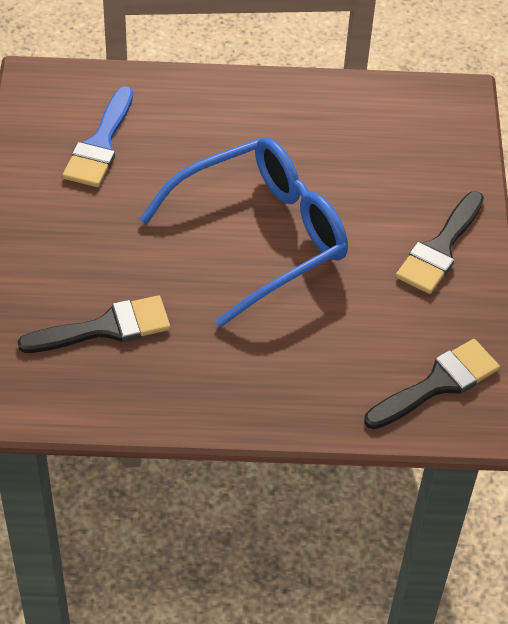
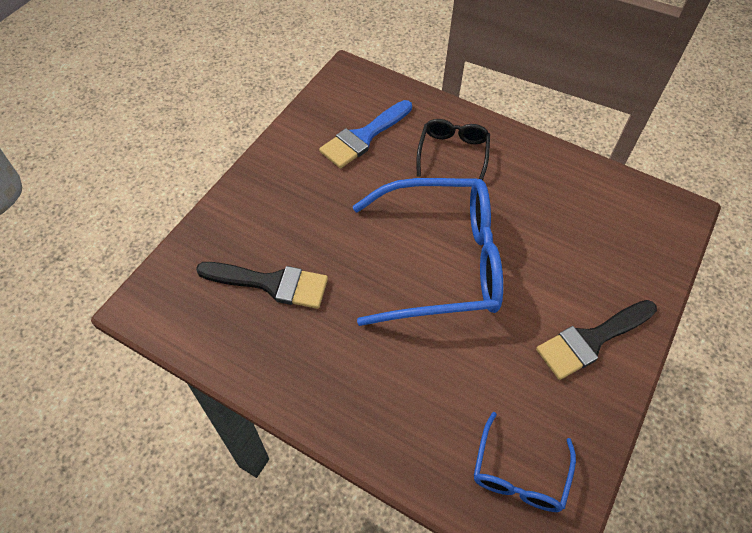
camera: 30 degrees right, 5 degrees up
(206, 125) = (453, 153): none -> black glasses
(438, 384) = (519, 473): black brush -> blue glasses

